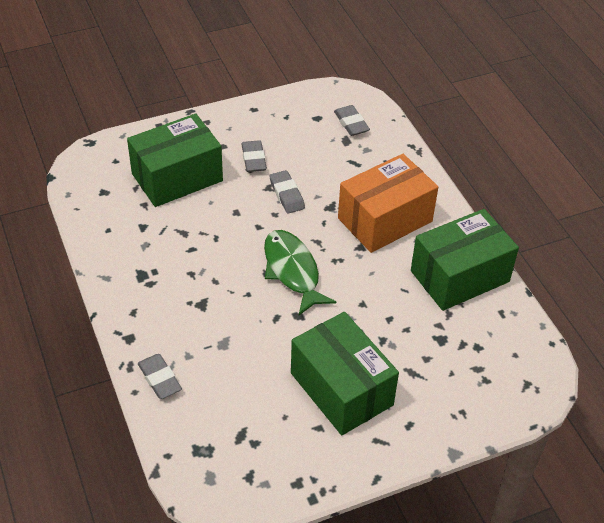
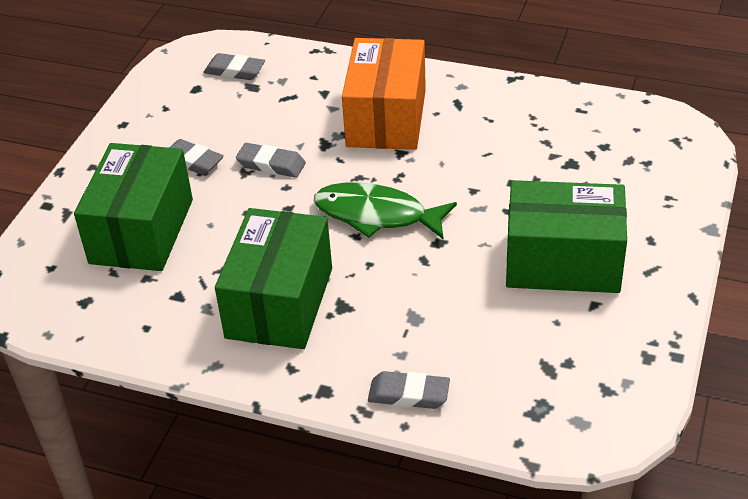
camera: 45 degrees left, 5 degrees down
(460, 276) = (510, 110): green box -> green box (279, 303)

